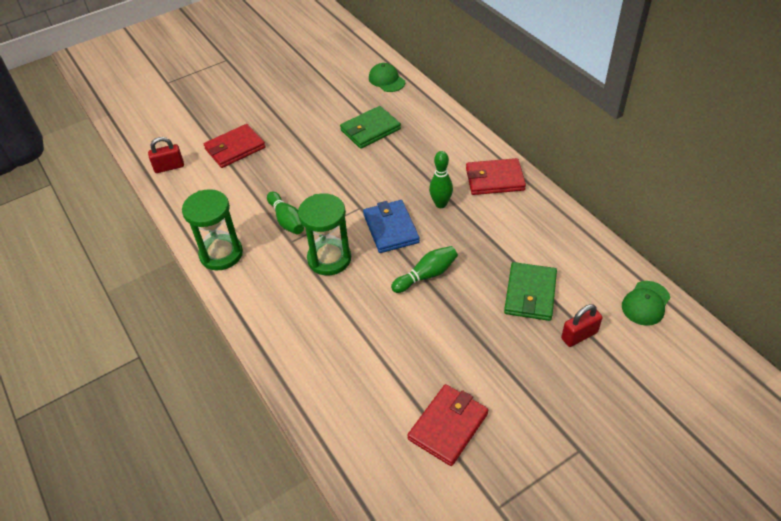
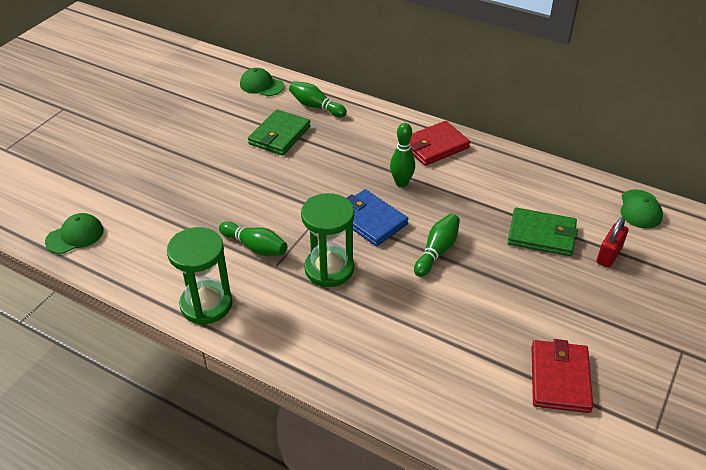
camera: 30 degrees left, 5 degrees down
(169, 167) = (75, 236): red padlock -> green cap
(235, 148) = (142, 194): red wallet -> none
(418, 112) = (316, 106): none -> green bowling pin
(530, 294) = (541, 235): green wallet -> green wallet turned 60 degrees counterclockwise

